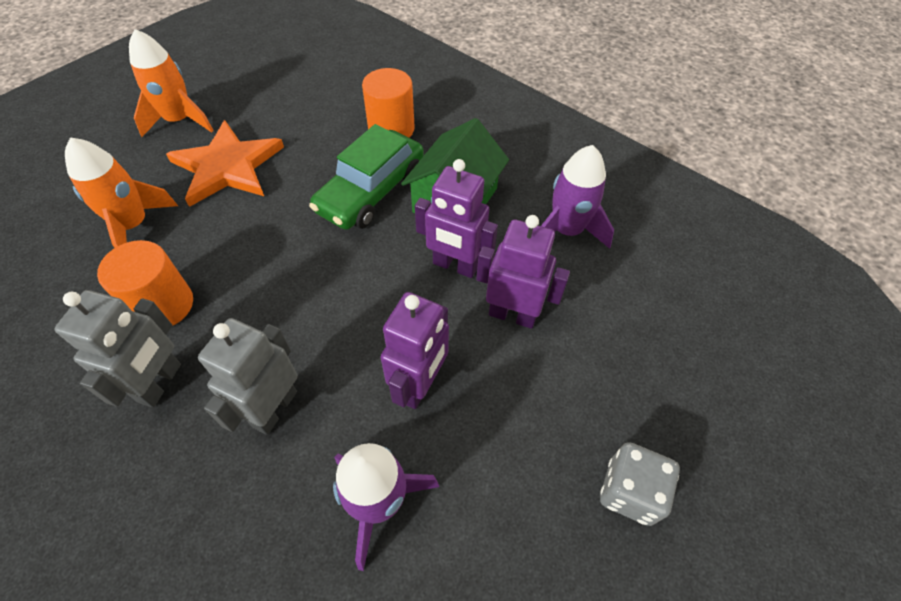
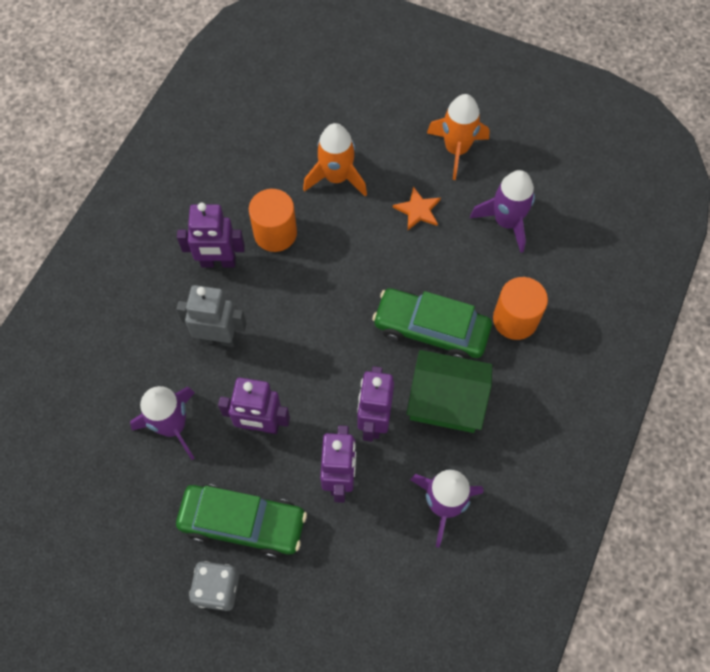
camera: 75 degrees right, 10 degrees up
(161, 383) = (218, 262): grey robot -> purple robot
(227, 167) = (418, 210): orange star -> orange star, size x0.50
(285, 108) = (506, 222): none -> purple rocket
(545, 437) = (243, 523): none -> green car

